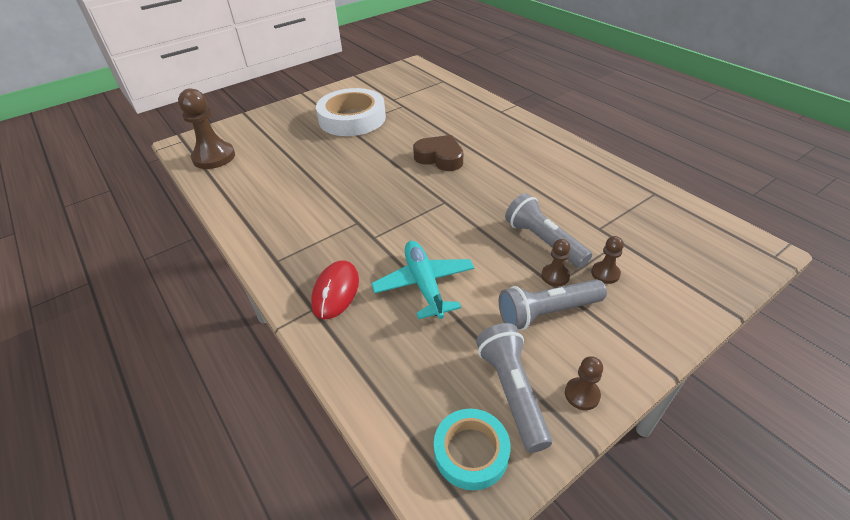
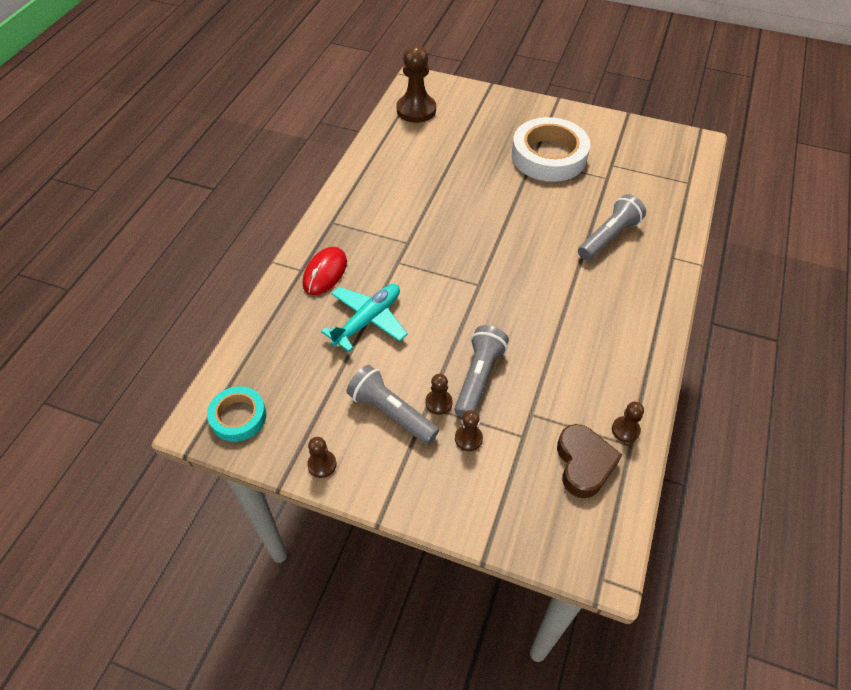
camera: 55 degrees right, 10 degrees up
(336, 291) = (325, 273): red mouse -> red mouse turned 45 degrees counterclockwise
(440, 158) = (542, 249): brown heart -> brown heart (584, 464)
(512, 391) = (299, 420): grey flashlight -> grey flashlight (609, 237)
(640, 190) = (625, 430): none -> brown pawn

